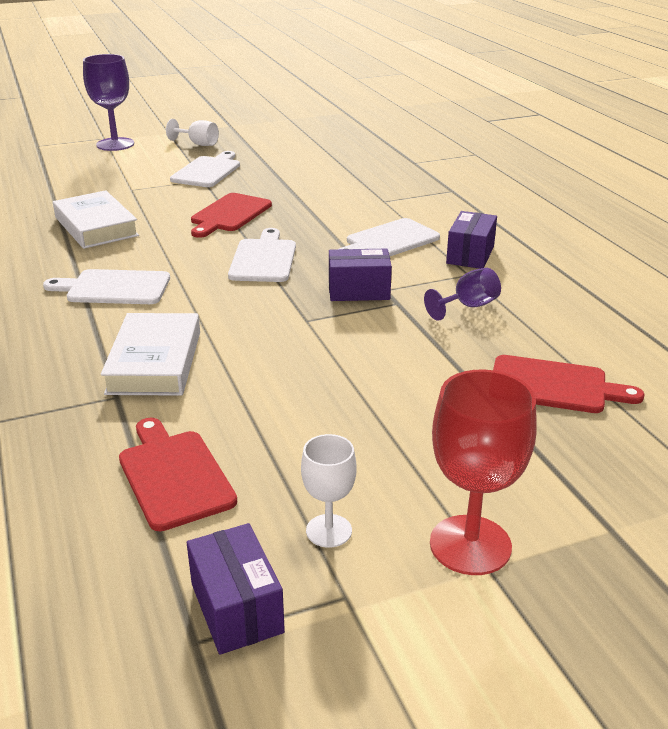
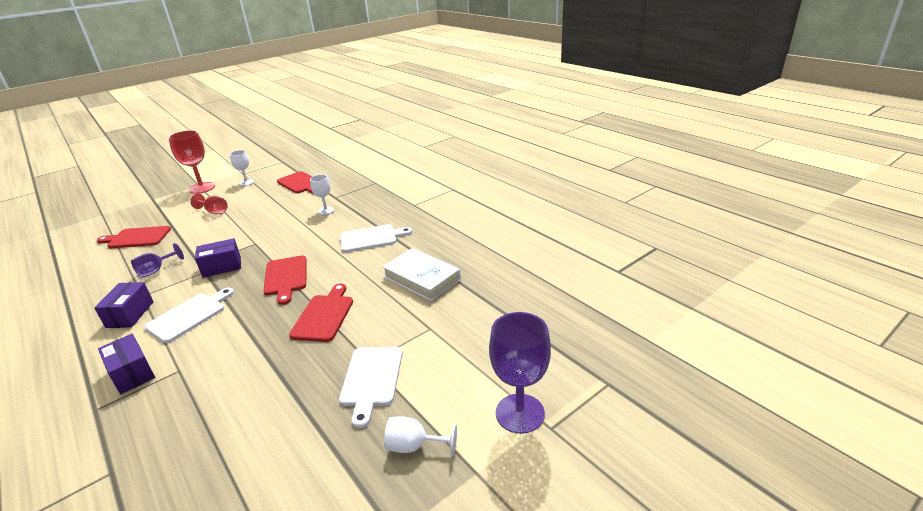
camera: 165 degrees right, 0 degrees up
(155, 362) = (326, 211): white book -> white goblet
(236, 608) = (272, 167): purple box -> purple box (132, 373)
(263, 259) = (286, 277): white cutting board -> red cutting board
(402, 423) = (214, 212): none -> red goblet

